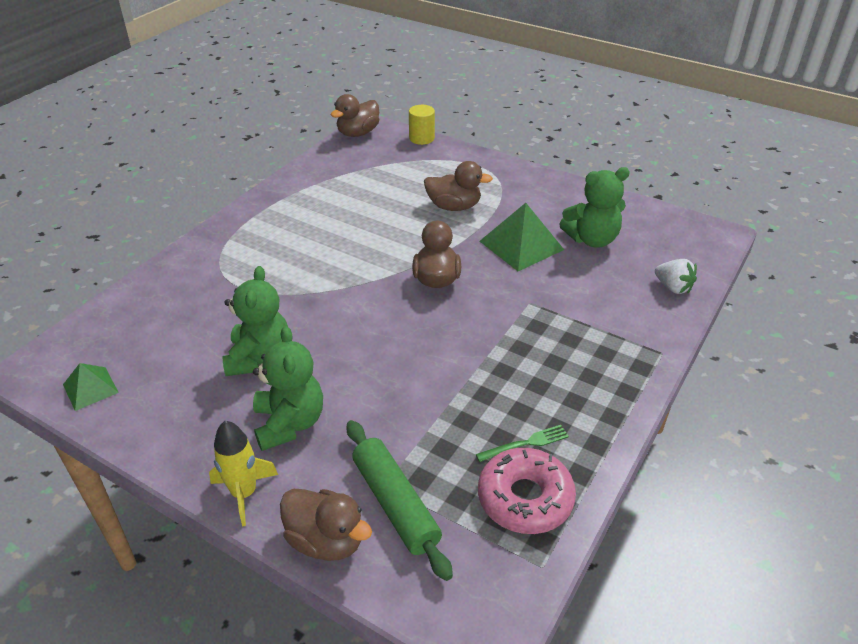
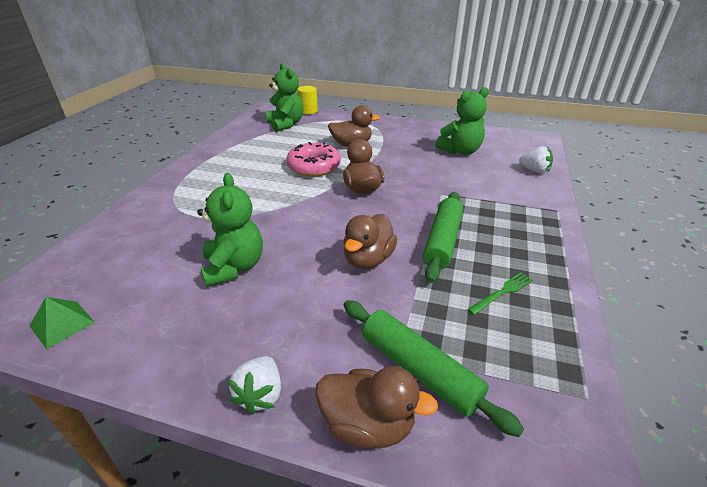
camera: 15 degrees left, 5 degrees down
(244, 493) = (260, 394): yellow rocket -> white strawberry
(289, 423) = (283, 317): green teddy bear -> green teddy bear (286, 124)
(358, 133) = (260, 113): brown duck -> brown duck (368, 259)
(494, 369) = (442, 241): none -> green rolling pin
(521, 245) = (413, 160): green pyramid -> none
(525, 498) = (531, 338): pink donut -> pink donut (314, 167)

